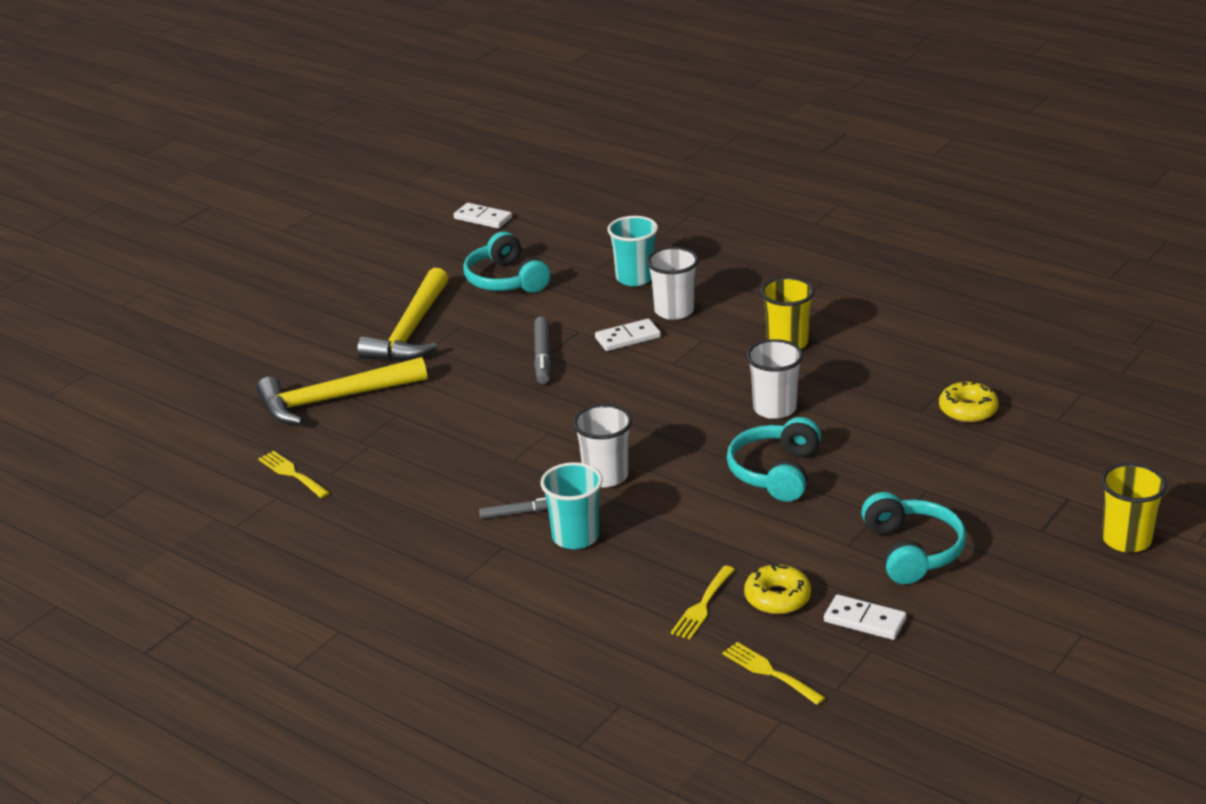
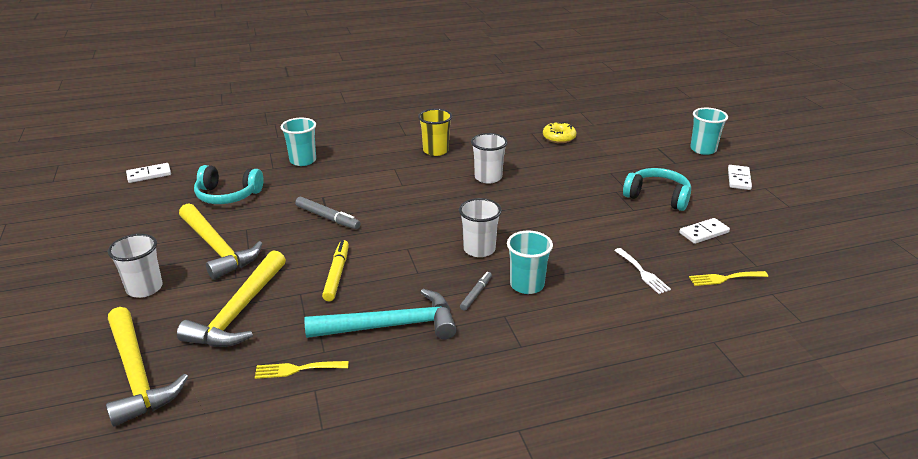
camera: 55 degrees left, 0 degrees up
(203, 403) = (137, 375): none -> yellow hammer
(407, 489) = (391, 326): none -> turquoise hammer
(451, 417) = (336, 274): none -> yellow marker
(627, 338) = (355, 186): white domino -> white domino (738, 179)
(674, 311) = (354, 164): white cup -> white cup (144, 288)
(702, 606) = (642, 273): yellow fork -> white fork
(776, 472) = (545, 201): turquoise headphones -> none
(777, 598) = (659, 248): yellow donut -> none
(1126, 540) = (703, 149): yellow cup -> turquoise cup

